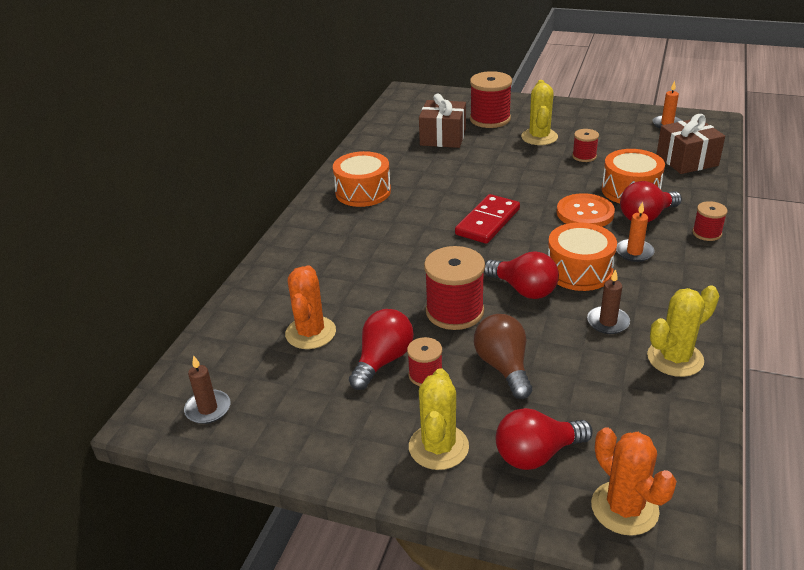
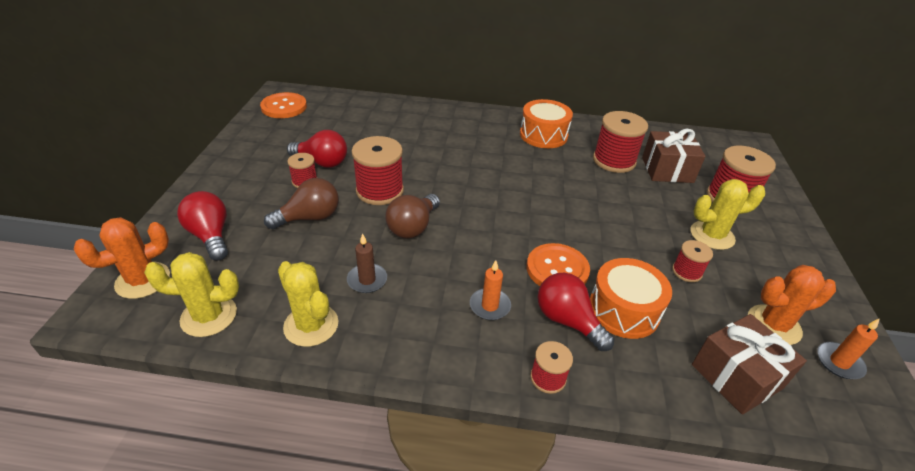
camera: 75 degrees right, 5 degrees up
(208, 409) = (284, 107): brown candle -> orange button
(310, 333) = (354, 131): orange cactus -> orange cactus (773, 325)
(422, 160) = (614, 161): none -> red spool
(438, 447) = (230, 191): yellow cactus -> yellow cactus (209, 316)
(488, 222) = (518, 203): red domino -> none
(523, 290) = (413, 227): red light bulb -> brown light bulb
(579, 271) = (448, 262): orange drum -> none

